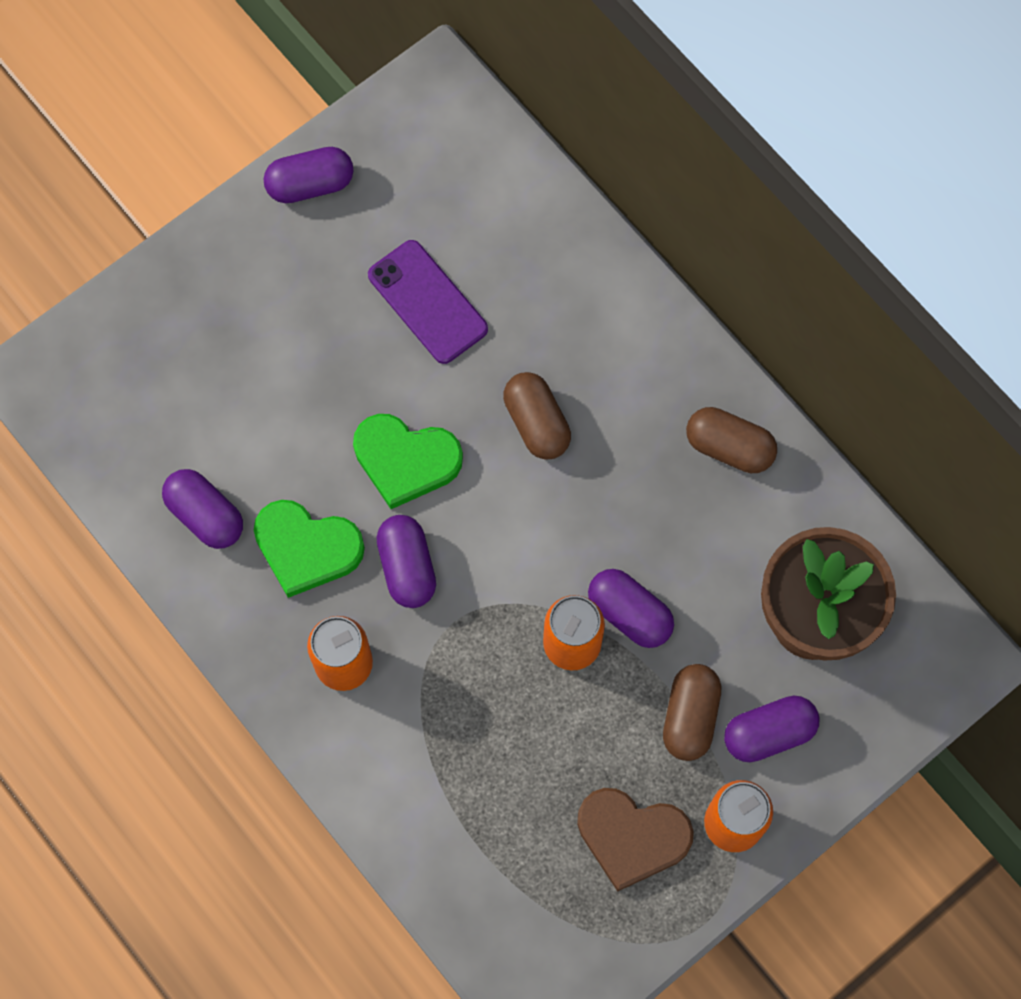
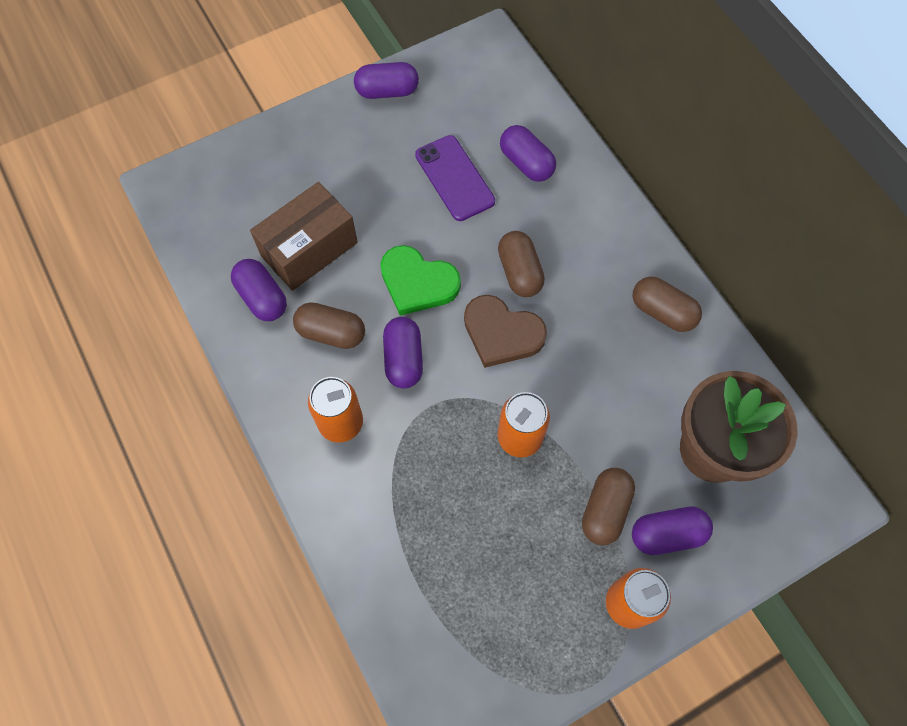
camera: 10 degrees right, 5 degrees down
(252, 437) = (309, 249): none -> brown box
(306, 548) = (331, 333): green heart -> brown capsule
(629, 614) = (568, 422): purple capsule -> purple capsule (526, 163)
(632, 837) = (544, 599): brown heart -> brown heart (502, 333)

